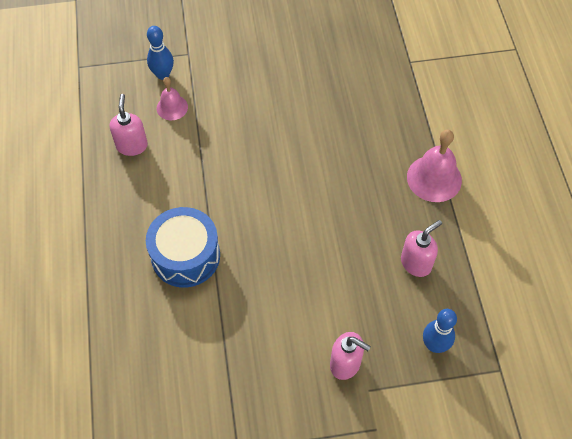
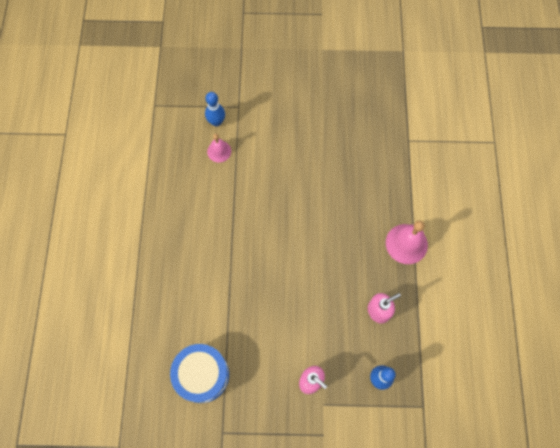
camera: 10 degrees right, 10 degrees up
(132, 145) = (184, 179): pink soap dispenser -> none
(185, 256) = (210, 276): blue drum -> blue drum (202, 375)

